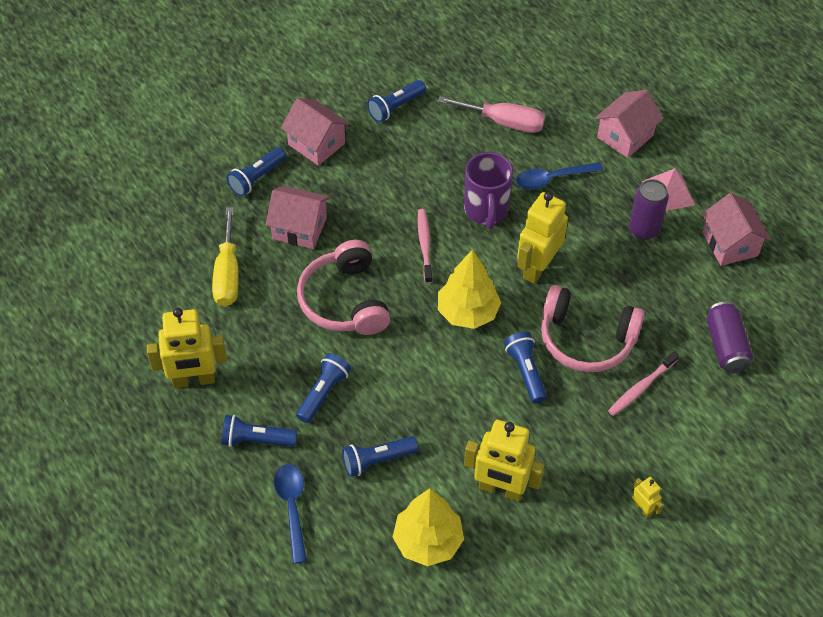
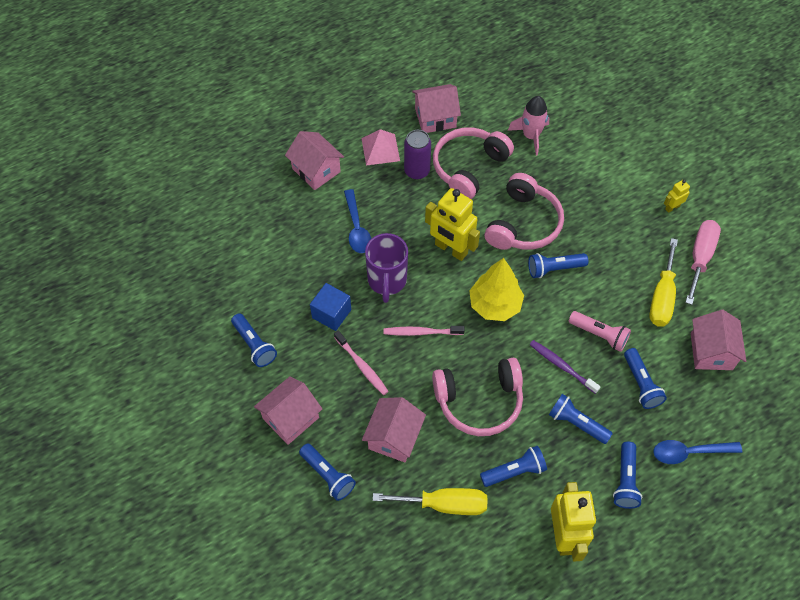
camera: 85 degrees left, 5 degrees up
(265, 335) = (514, 471): none -> blue flashlight
(394, 379) = (562, 366): none -> purple toothbrush
(428, 541) = (711, 351): yellow tree -> pink house
(439, 166) = (331, 313): none -> blue cube
(439, 418) = (599, 335): none -> pink flashlight
(486, 210) = (387, 281): purple mug -> purple mug turned 90 degrees clockwise
(501, 489) = (662, 297): yellow robot -> yellow screwdriver
(503, 122) = (287, 258): pink screwdriver -> pink screwdriver (700, 258)
(641, 387) = (568, 194): pink toothbrush -> pink toothbrush (362, 366)
(660, 281) = (468, 167): none -> pink headphones
(726, 346) = (530, 136): purple can -> pink rocket

